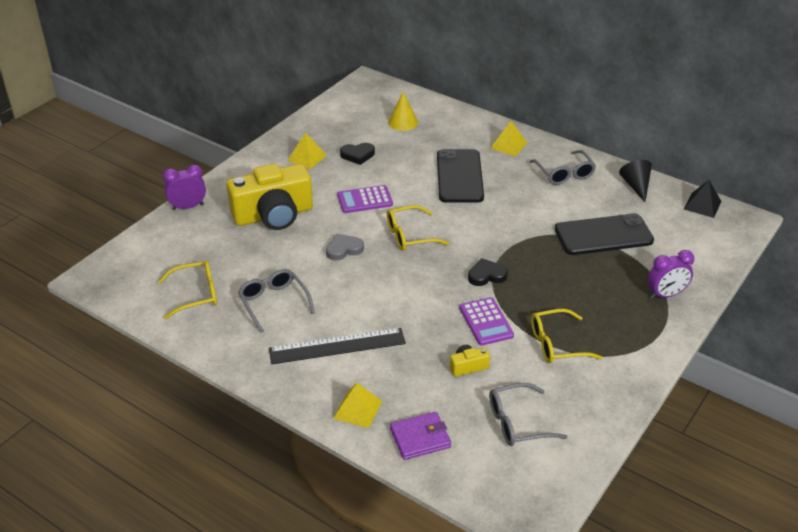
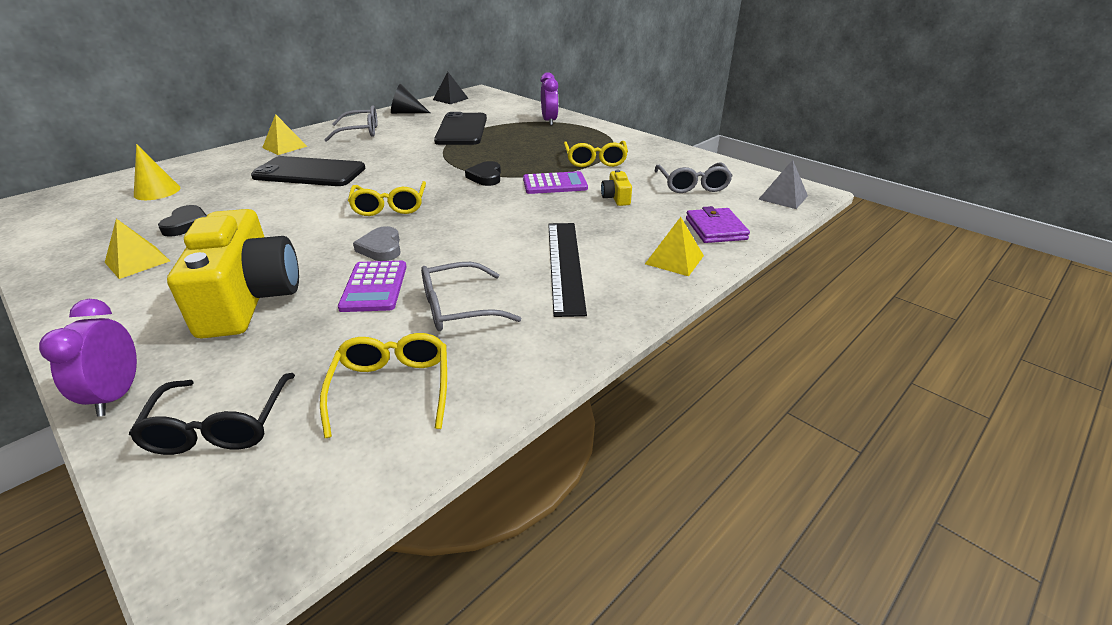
camera: 80 degrees left, 5 degrees down
(167, 246) = (219, 426): none -> black glasses
(365, 200) = (292, 227): purple calculator -> purple calculator (374, 287)
(510, 498) = (783, 197): none -> grey pyramid

